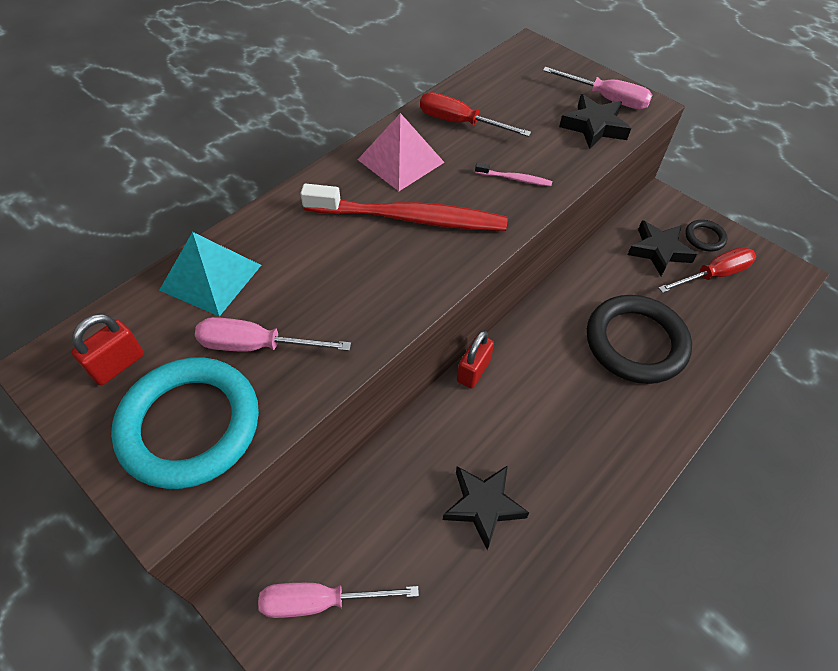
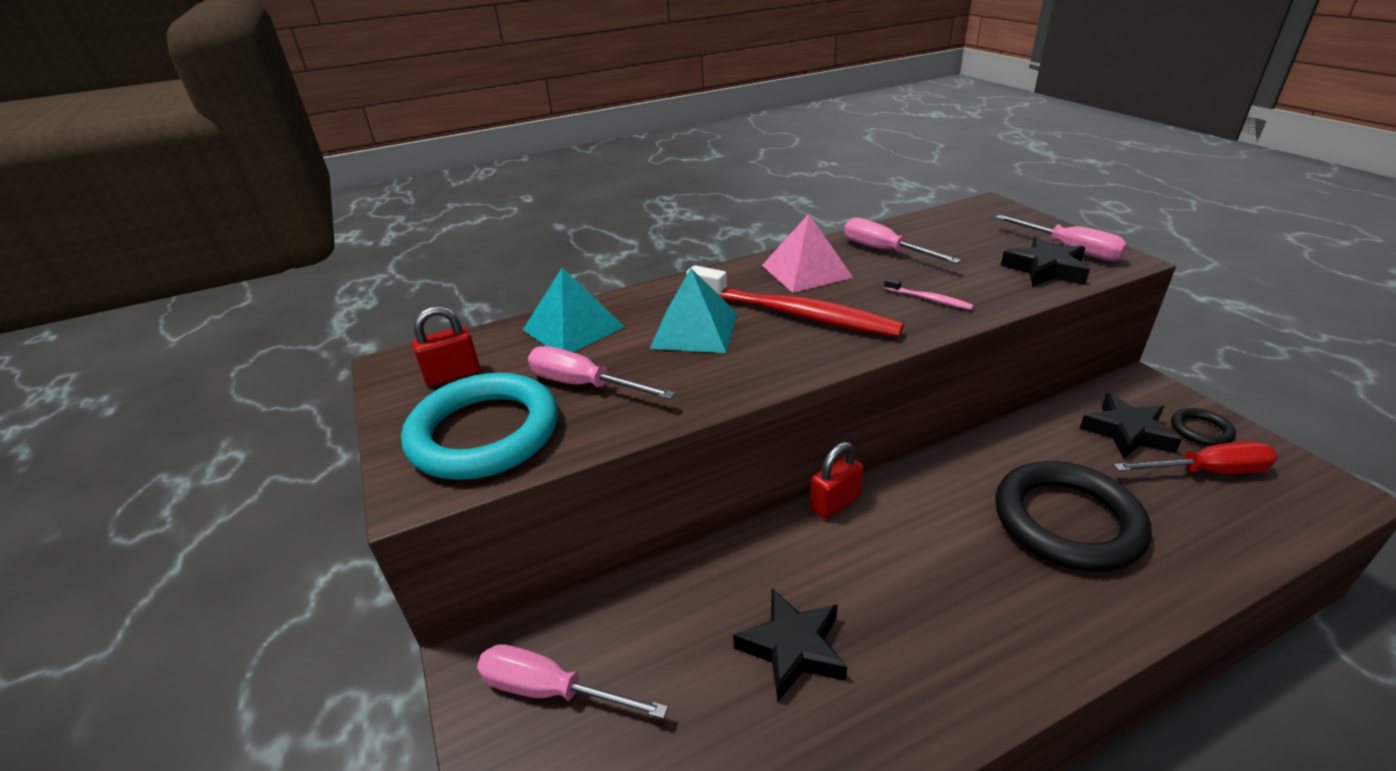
camera: 25 degrees right, 20 degrees down
(329, 256) = (695, 330): none -> turquoise pyramid
(460, 123) = (884, 251): red screwdriver -> pink screwdriver

